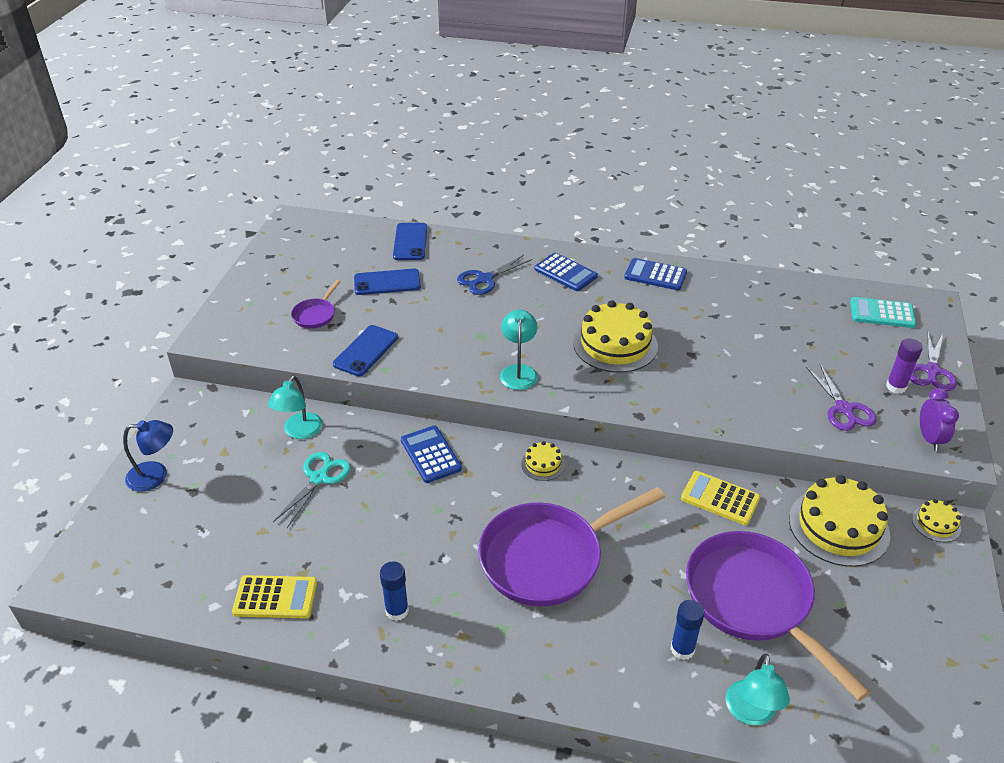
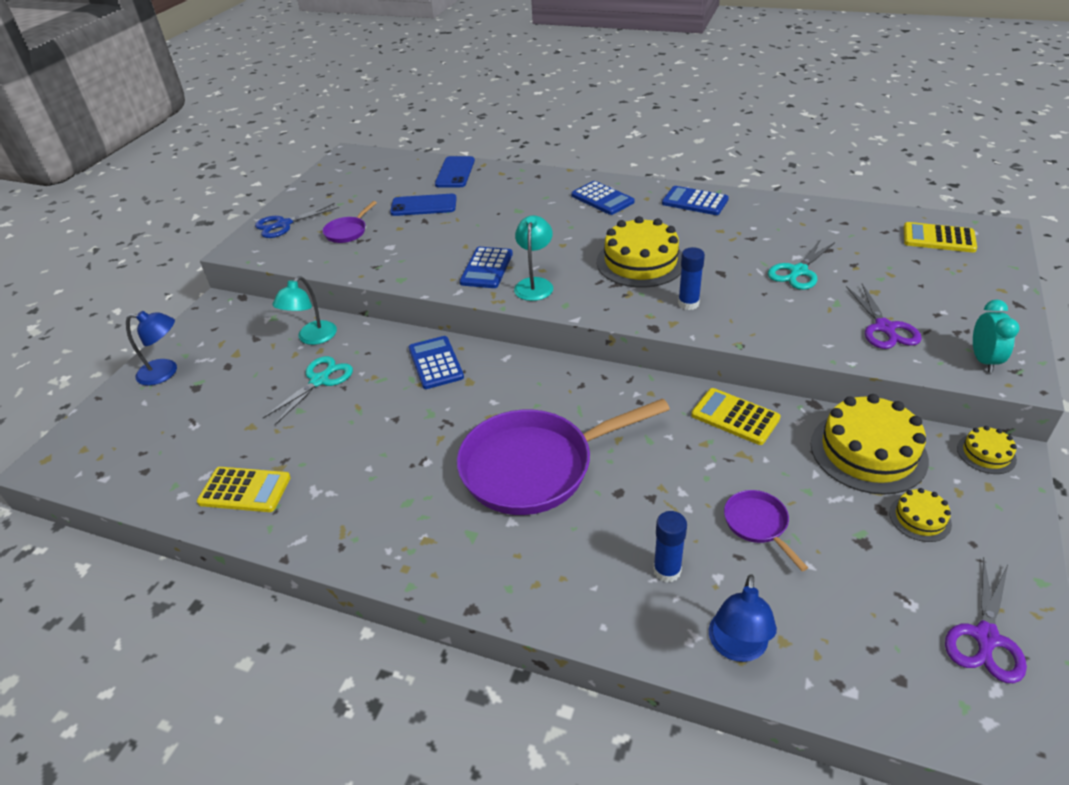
camera: 10 degrees right, 0 degrees up
(366, 351) = (387, 263): blue phone -> none
(397, 611) = (364, 510): blue glue stick -> blue glue stick (688, 303)
(467, 355) = (486, 268): none -> blue calculator
(485, 279) = (520, 204): blue scissors -> blue scissors (284, 224)
(543, 464) = (549, 376): yellow cake -> yellow cake (920, 518)
(751, 713) = (737, 647): turquoise lamp -> blue lamp
(753, 601) = (758, 524): purple pan -> purple pan, size x0.44
(762, 351) = (798, 271): none -> turquoise scissors
(882, 313) = (938, 238): turquoise calculator -> yellow calculator
(896, 387) = (948, 308): purple glue stick -> none
(929, 439) = (983, 360): purple clock -> turquoise clock
(932, 371) = (992, 293): purple scissors -> purple scissors (985, 637)

